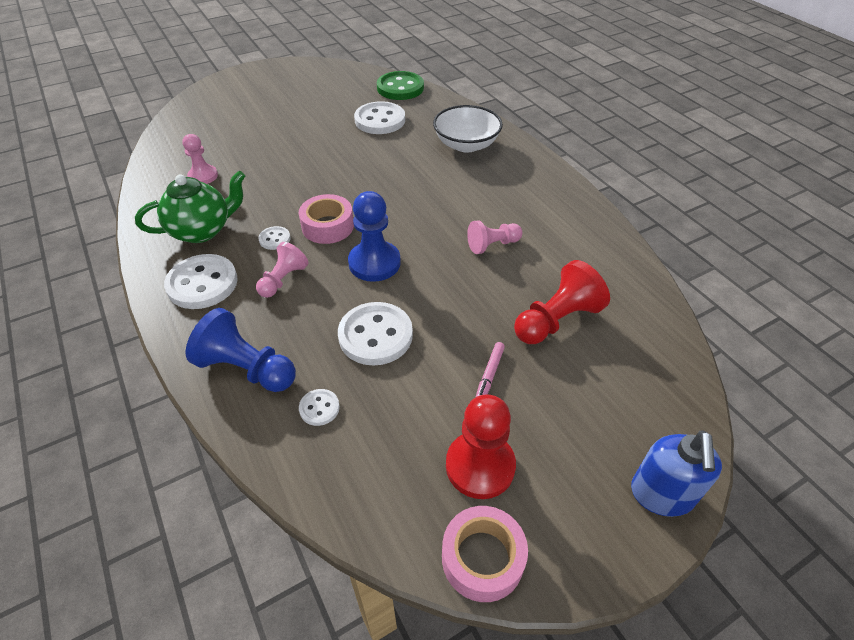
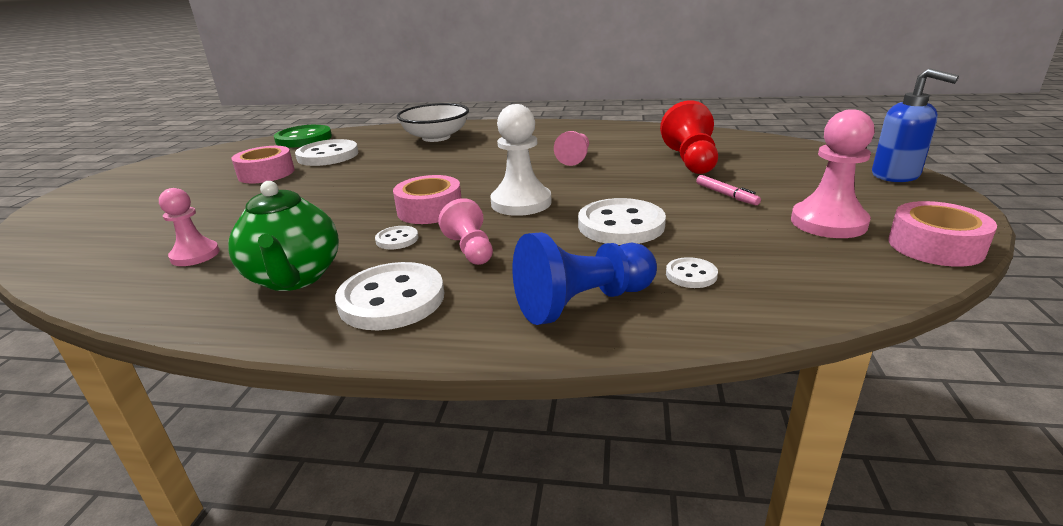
camera: 50 degrees left, 20 degrees down
(202, 230) = (294, 278): green teapot -> green teapot turned 150 degrees clockwise
(326, 118) = (266, 173): none -> pink tape
(374, 263) = (521, 203): blue pawn -> white pawn
(480, 466) = (828, 222): red pawn -> pink pawn

